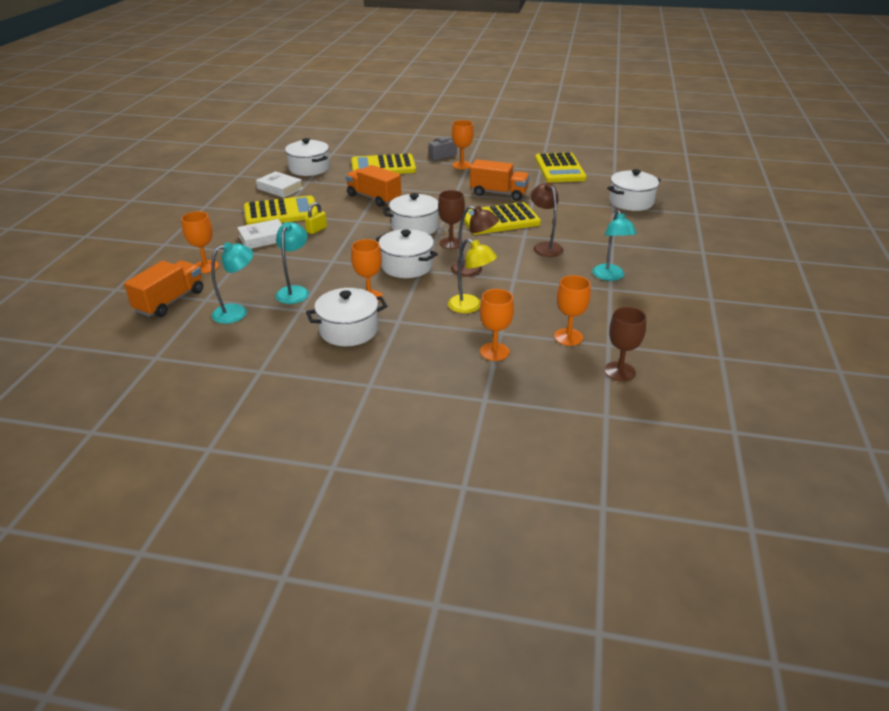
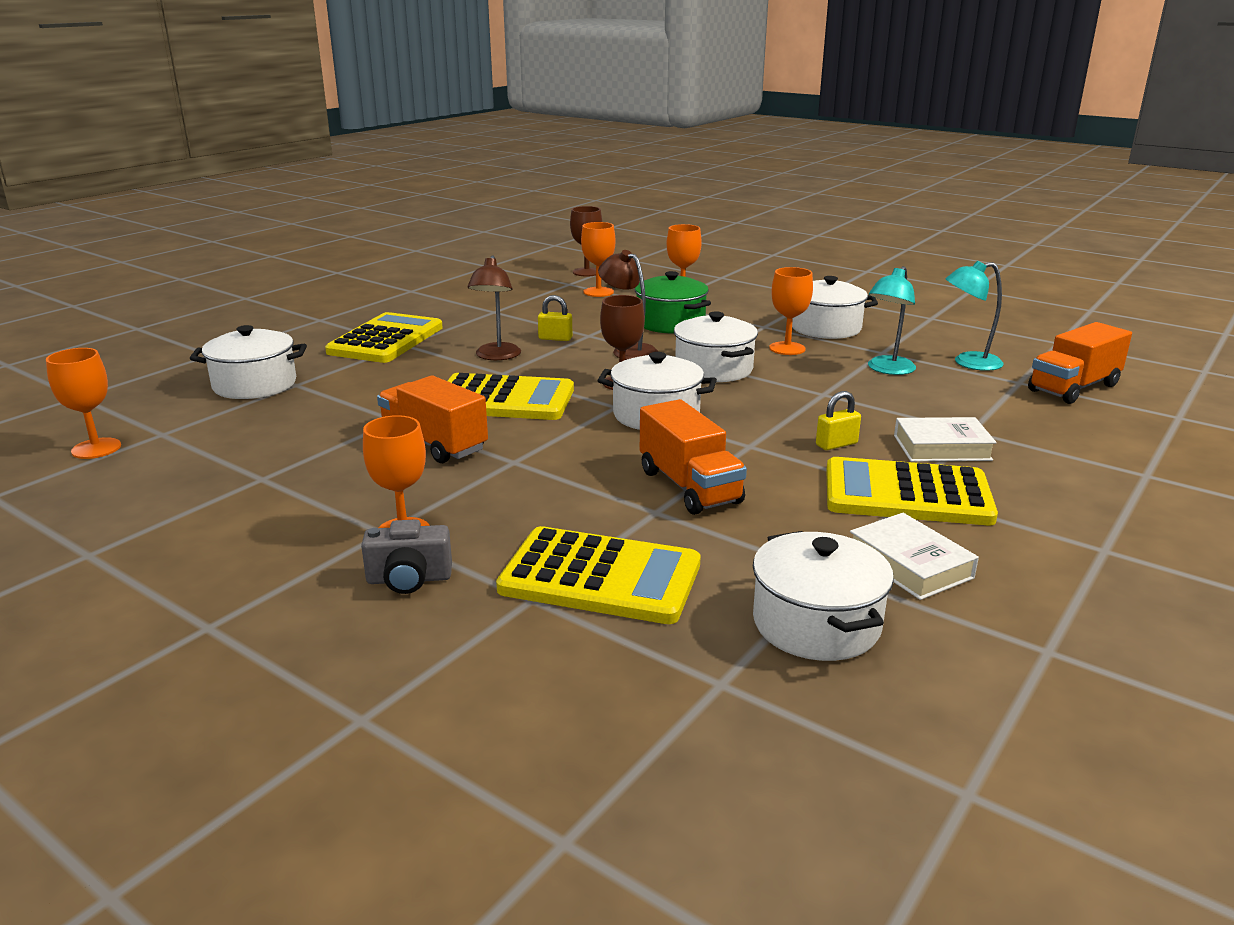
camera: 155 degrees left, 10 degrees down
(205, 267) = (1038, 421): orange goblet -> orange goblet (96, 448)
(470, 307) = (670, 323): yellow lamp -> green pot
(531, 270) = (555, 338): none -> yellow padlock
(560, 169) = (223, 470): yellow calculator -> yellow calculator (386, 340)
(610, 276) = (474, 319): turquoise lamp -> none

